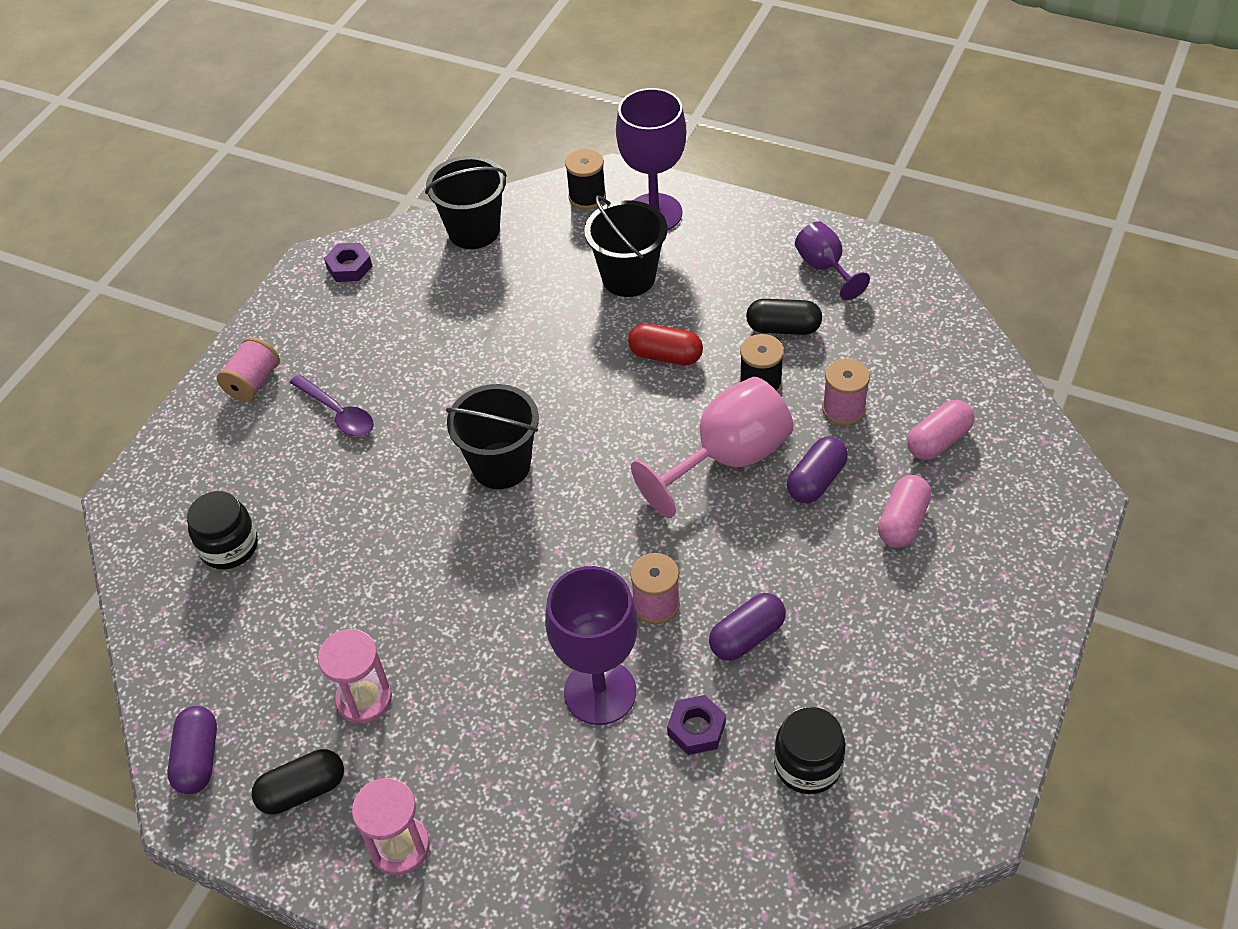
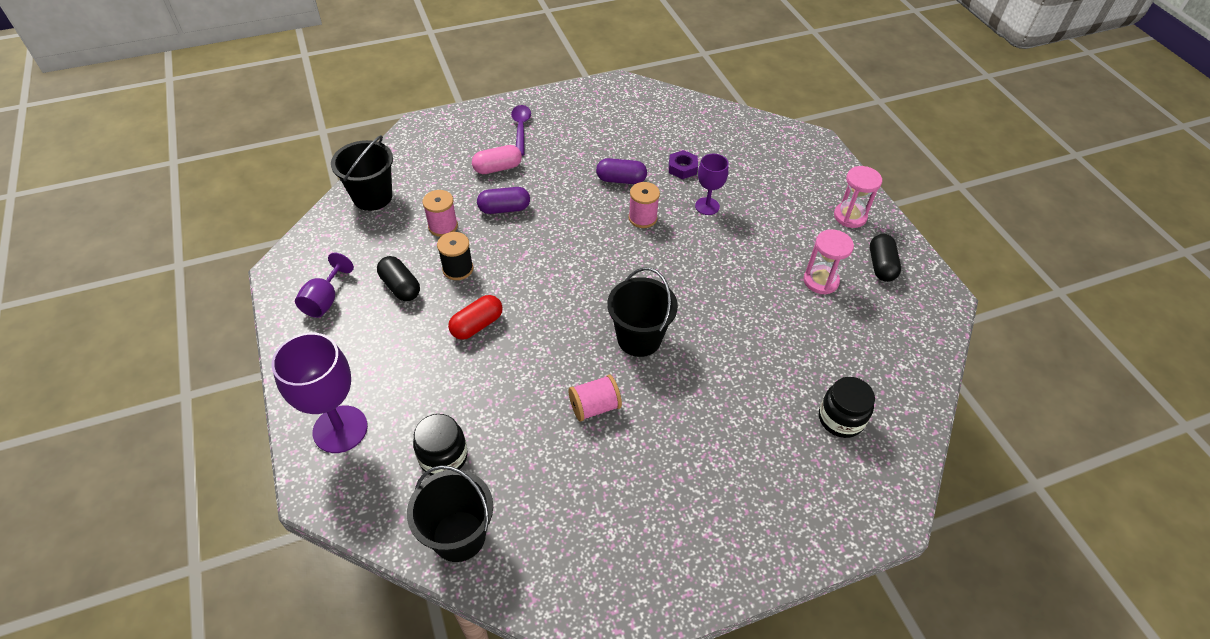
camera: 140 degrees left, 0 degrees up
(198, 759) = (928, 315): purple capsule -> none
(253, 383) = (739, 538): pink spool -> pink spool (594, 407)
(302, 790) = (881, 265): black capsule -> black capsule turned 75 degrees clockwise
(338, 413) = (701, 457): purple spoon -> purple spoon (521, 129)
(349, 267) = (578, 592): purple nut -> none
(587, 197) = (354, 488): black spool -> none
(600, 692) = (707, 206): purple goblet -> purple goblet, size x0.58
(628, 277) = (423, 394): black bucket -> black bucket (372, 197)
(665, 355) = (477, 325): red capsule -> red capsule turned 75 degrees clockwise
(727, 459) = (527, 249): pink goblet -> none
(807, 765) = (655, 131): black jar -> black jar (443, 457)
(938, 441) = (430, 182): pink capsule -> none

